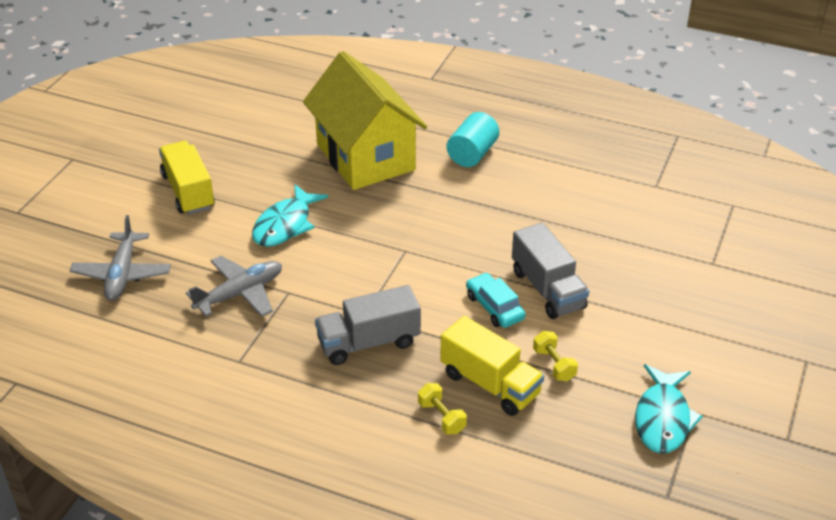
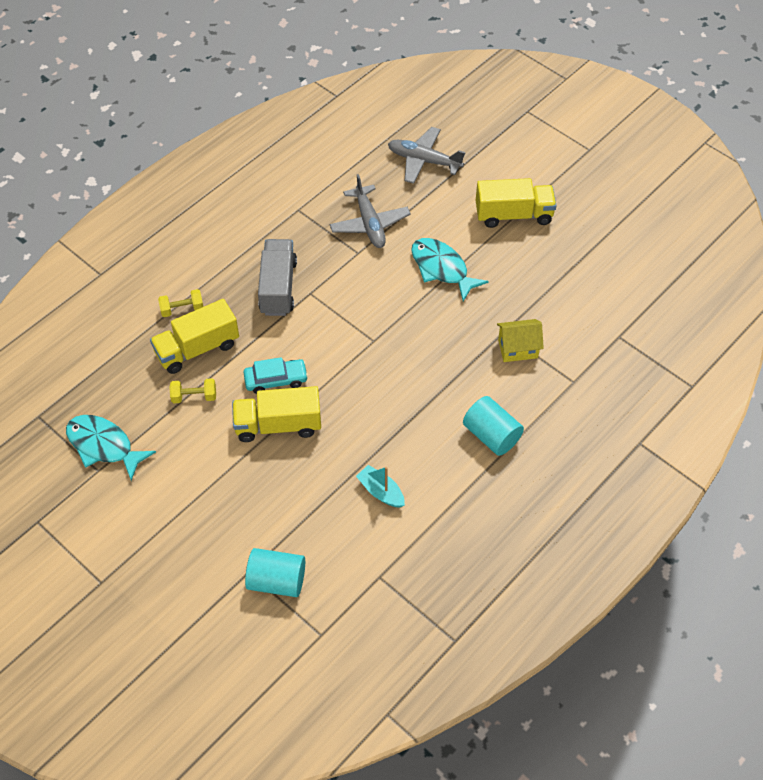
camera: 110 degrees right, 15 degrees up
(365, 157) = (518, 348): yellow house -> yellow house, size x0.42
(547, 289) = (278, 425): grey truck -> yellow truck
(574, 204) = (381, 491): none -> turquoise boat
(707, 243) = (277, 581): none -> turquoise cylinder

